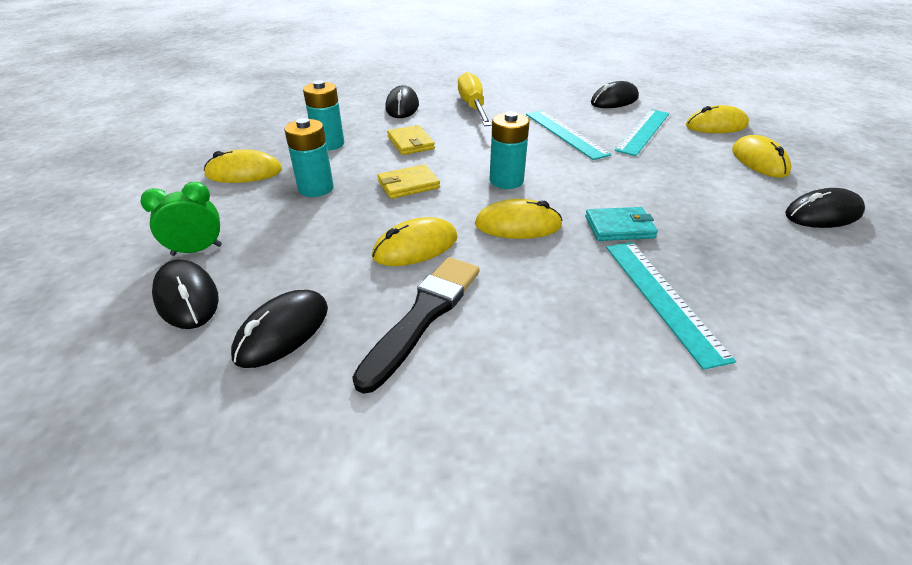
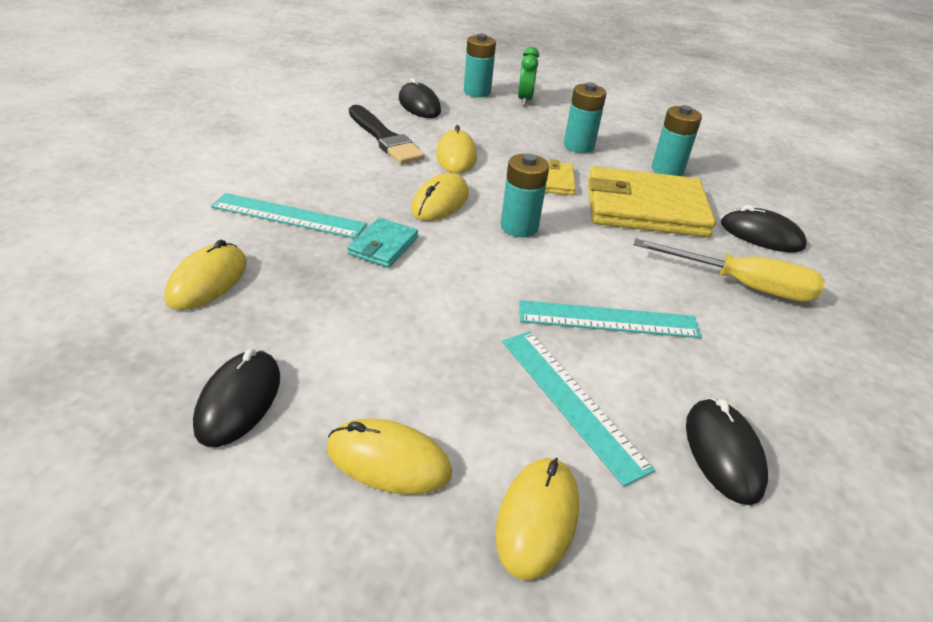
camera: 115 degrees right, 0 degrees up
(187, 298) = (477, 92): black mouse -> turquoise battery
(244, 173) = (628, 128): yellow mouse -> yellow mouse (208, 281)
(410, 143) = (645, 208): yellow wallet -> yellow wallet, size x2.12

